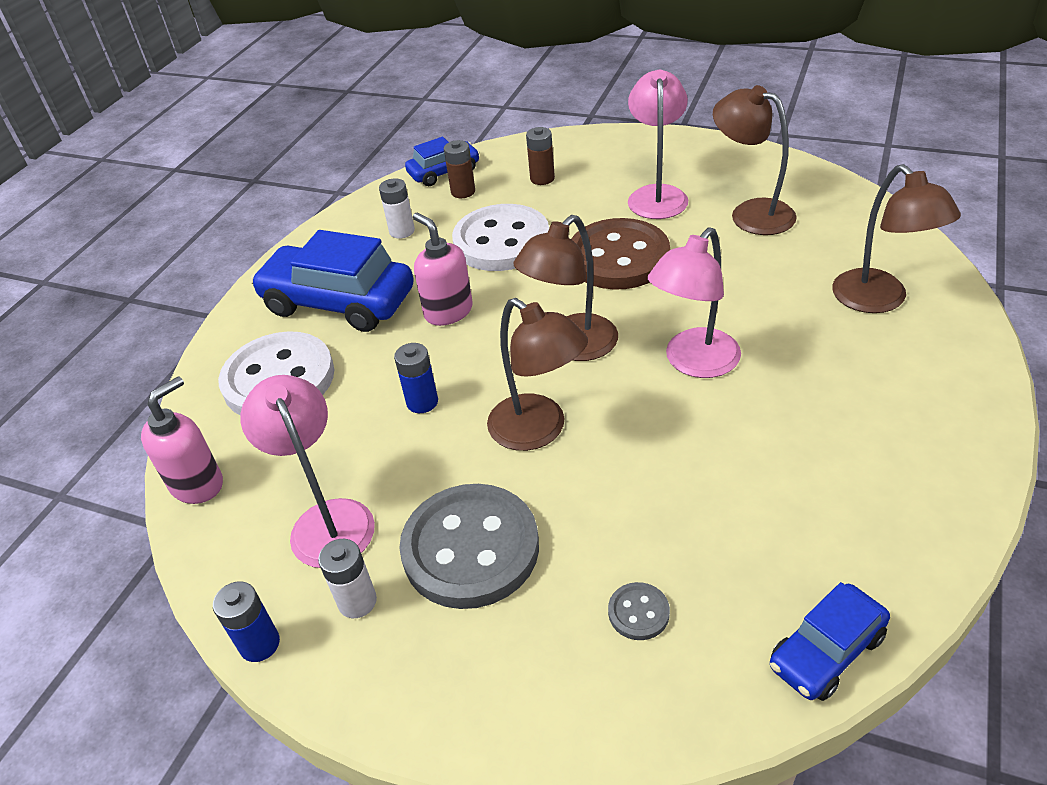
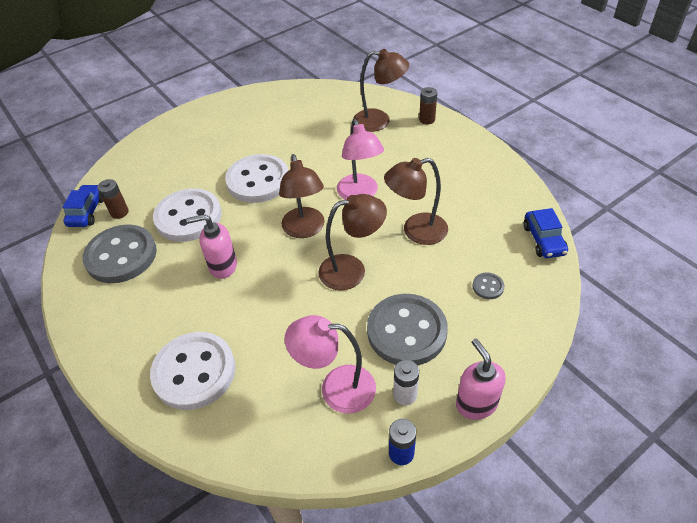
camera: 60 degrees left, 5 degrees up
(197, 484) = (248, 449): pink soap dispenser -> pink soap dispenser (476, 403)
(338, 302) = (154, 314): blue car -> none
(402, 231) = (121, 256): white battery -> grey button
(422, 402) = (285, 308): blue battery -> none
(542, 179) = (153, 175): brown battery -> brown battery (427, 119)
(618, 258) = (258, 181): brown button -> white button
(657, 195) = (226, 143): pink lamp -> none
(751, 213) = (279, 122): brown lamp -> brown lamp (416, 231)

